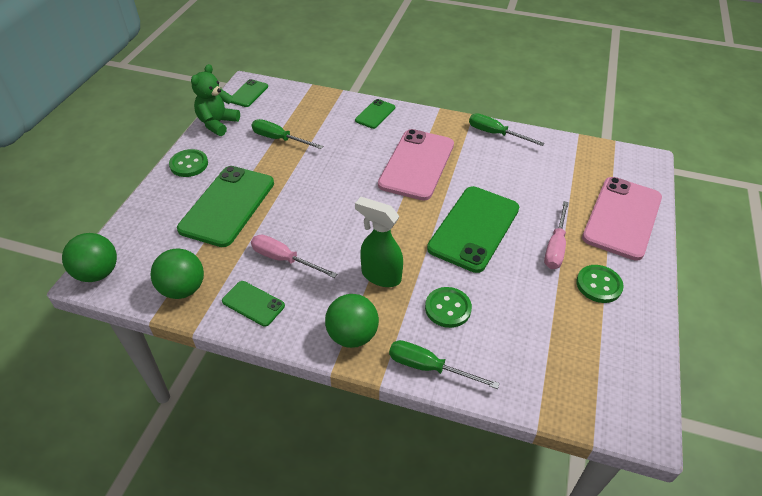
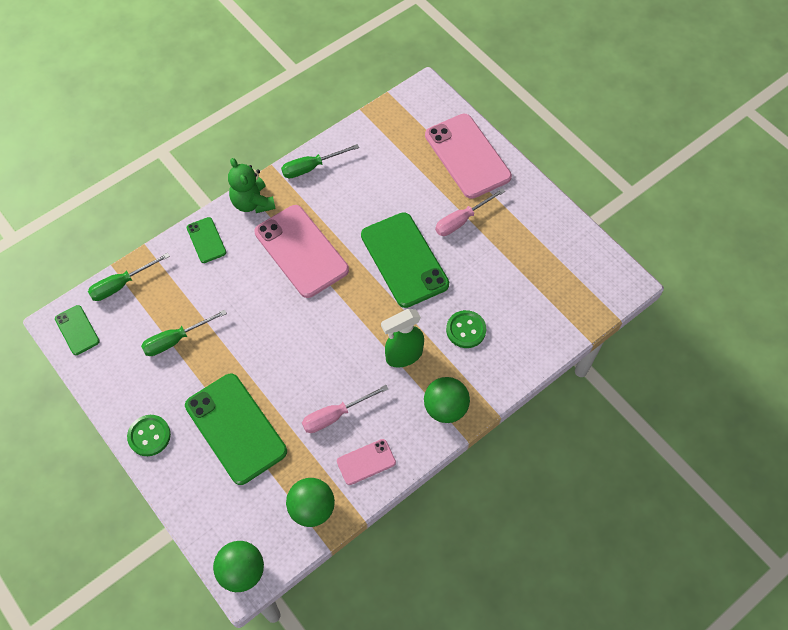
camera: 55 degrees left, 15 degrees up
(217, 123) = (104, 382): green teddy bear -> green teddy bear (252, 203)
(253, 303) = (366, 462): green phone -> pink phone
(429, 367) = (506, 375): green screwdriver -> green screwdriver (121, 284)
(555, 247) = (462, 220): pink screwdriver -> pink screwdriver turned 90 degrees clockwise
(598, 285) = (513, 221): green button -> none

